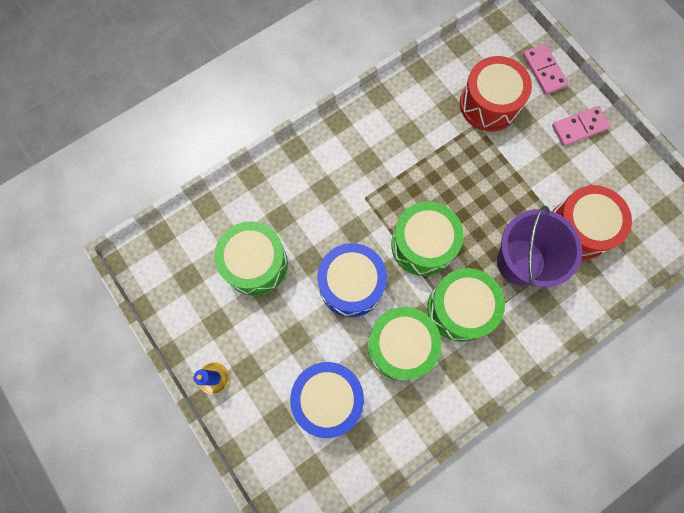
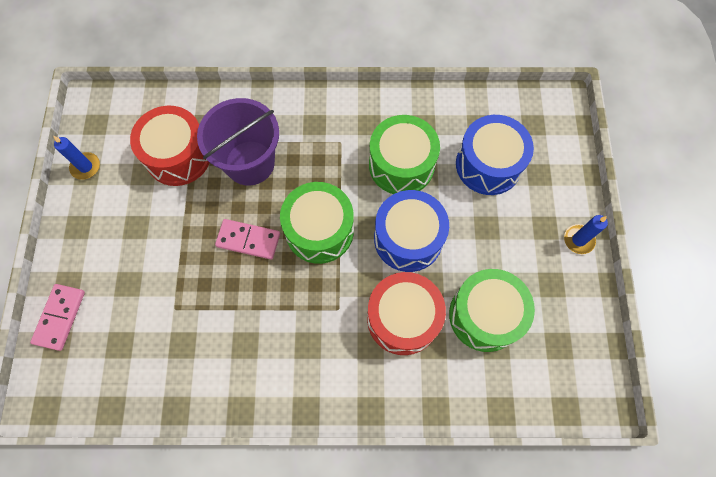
camera: 145 degrees left, 5 degrees down
(460, 308) = (330, 161): green drum -> none
(489, 104) = (144, 320): red drum -> red drum (403, 318)
(579, 127) = (88, 238): pink domino -> pink domino (248, 240)
(636, 173) = (85, 167): none -> blue candle

